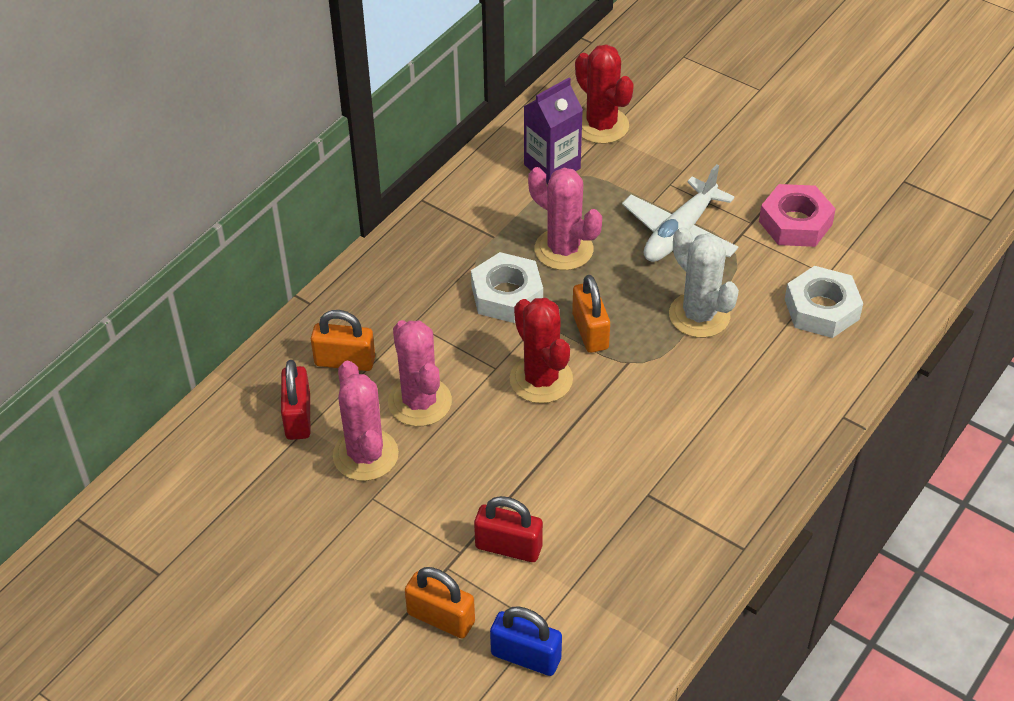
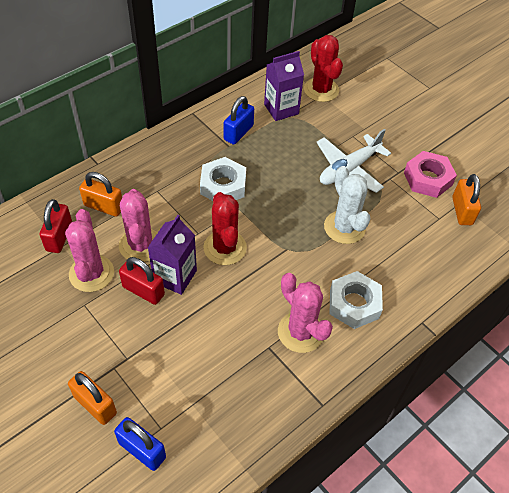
camera: 10 degrees right, 5 degrees up
(485, 433) = (175, 276): none -> purple carton
(501, 214) = (238, 133): none -> blue padlock
(508, 547) = (160, 363): red padlock -> red padlock (143, 291)
(563, 249) = (270, 164): pink cactus -> pink cactus (300, 332)
(590, 331) = (268, 222): orange padlock -> orange padlock (462, 211)
(822, 309) = (429, 242): white nut -> white nut (354, 304)

